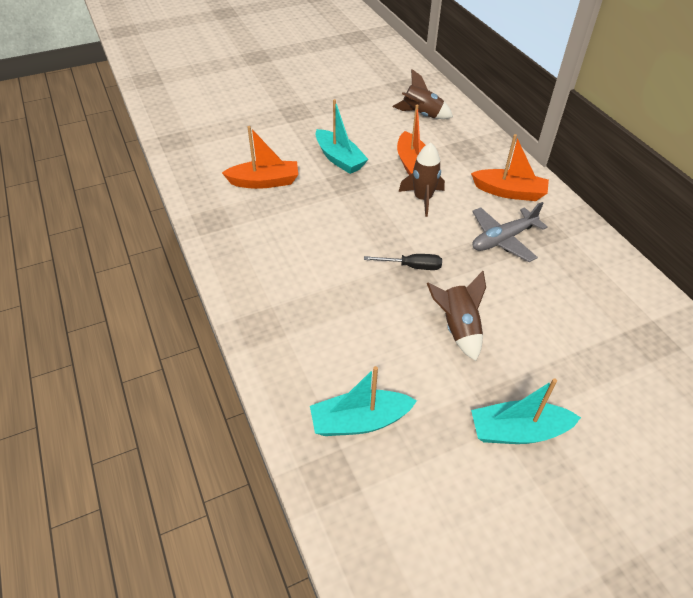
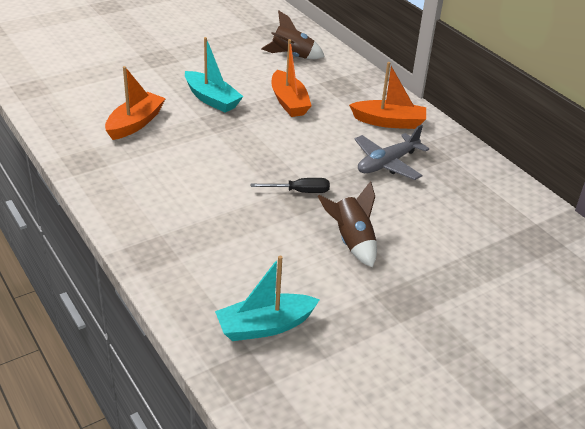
camera: 10 degrees left, 10 degrees down
(264, 182) = (135, 123): orange boat -> orange boat turned 45 degrees counterclockwise
(422, 199) = (303, 132): brown rocket -> none
(518, 431) = (419, 323): turquoise boat -> none

